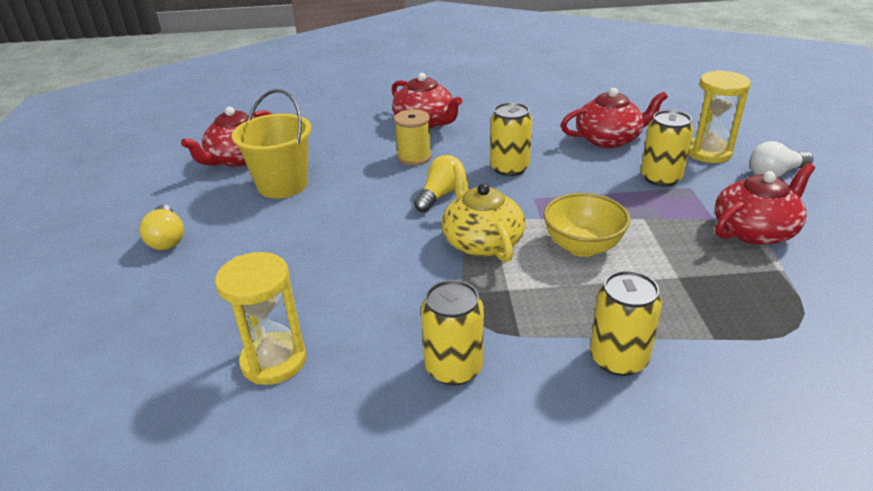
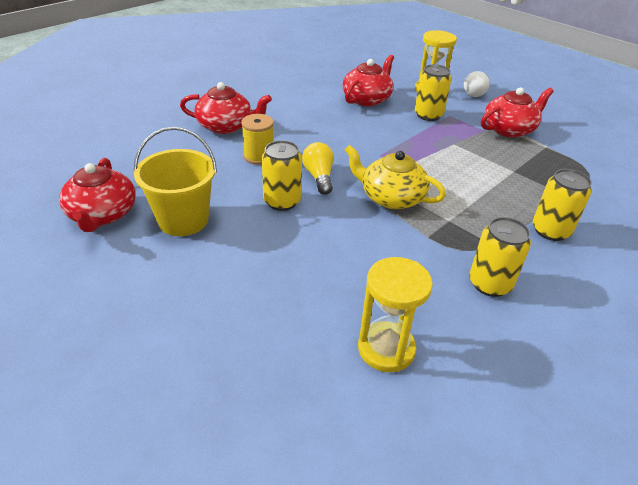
camera: 45 degrees left, 5 degrees up
(167, 238) = (146, 313): yellow light bulb -> none
(509, 168) = (336, 140): yellow can -> yellow can (282, 201)
(582, 246) = (448, 175): yellow bowl -> none
(755, 230) = (509, 129): red teapot -> red teapot turned 45 degrees clockwise

